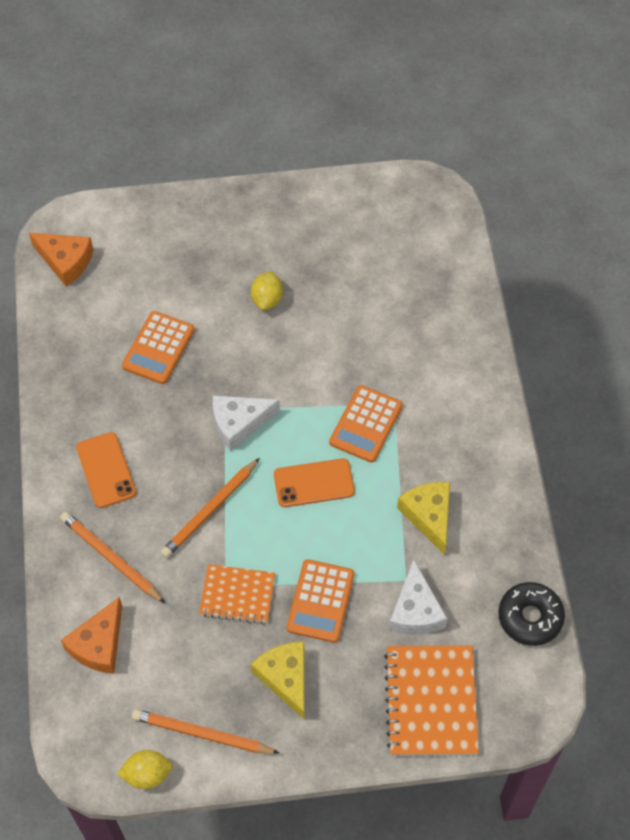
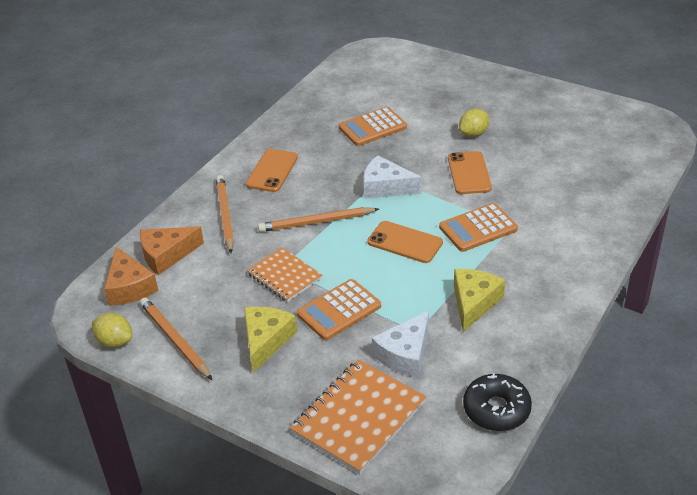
camera: 40 degrees right, 20 degrees down
(65, 261) = (359, 65): orange cheese -> orange cheese (129, 287)
(304, 357) = (469, 173): none -> orange phone

